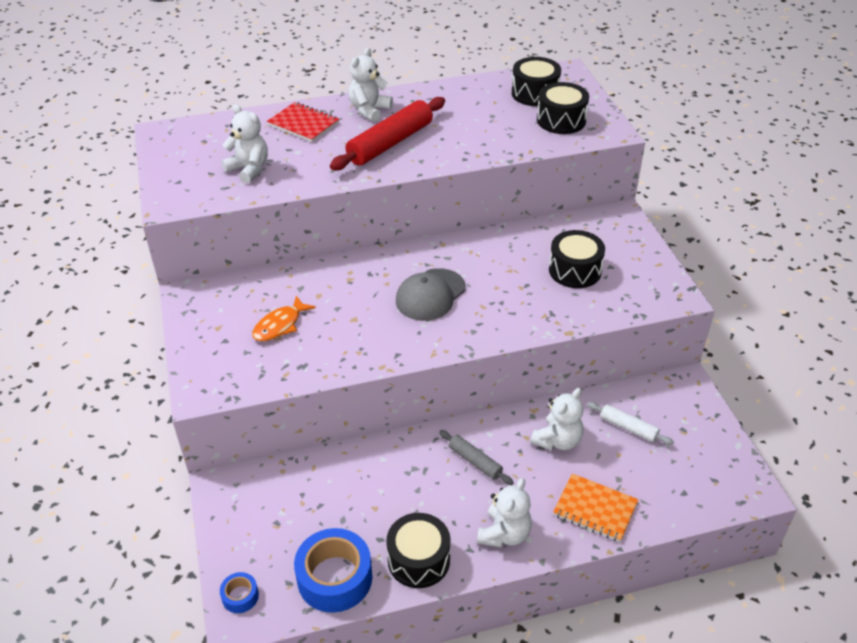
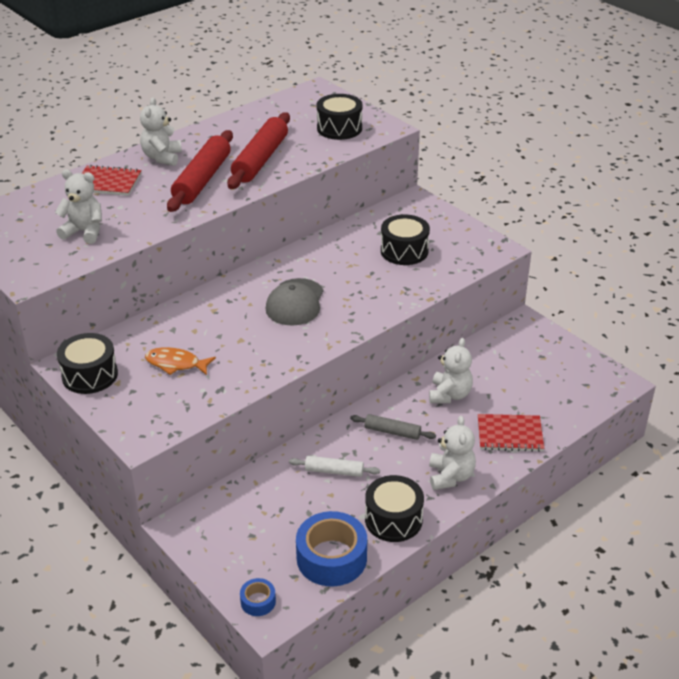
camera: 25 degrees left, 5 degrees down
(280, 325) = (176, 364): orange fish -> orange fish turned 90 degrees clockwise
(460, 135) = (260, 159): none -> red rolling pin
(535, 93) = (302, 112): black drum -> black drum (90, 375)
(595, 509) = (510, 434): orange notebook -> red notebook
(628, 427) = (499, 368): white rolling pin -> white rolling pin (334, 471)

